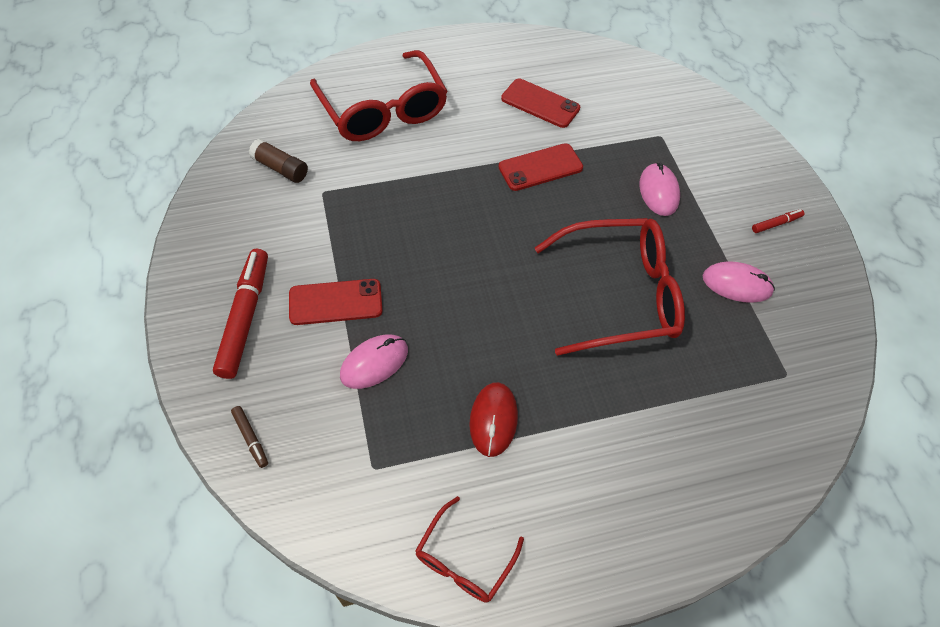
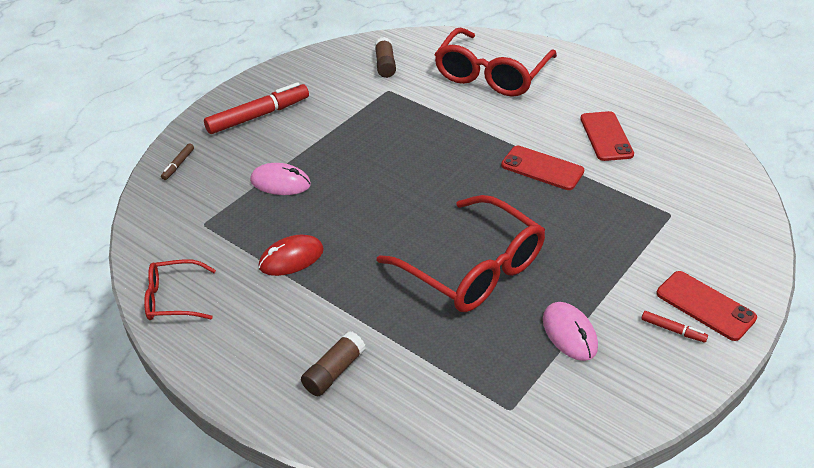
camera: 55 degrees right, 15 degrees down
(335, 302) = (308, 142): red phone -> red phone (705, 306)
(658, 191) = (607, 241): pink mouse -> none
(664, 474) = (334, 371): none -> brown glue stick

